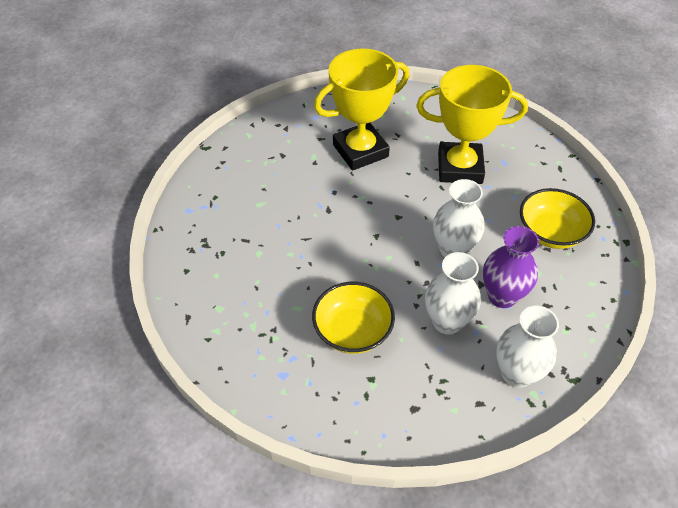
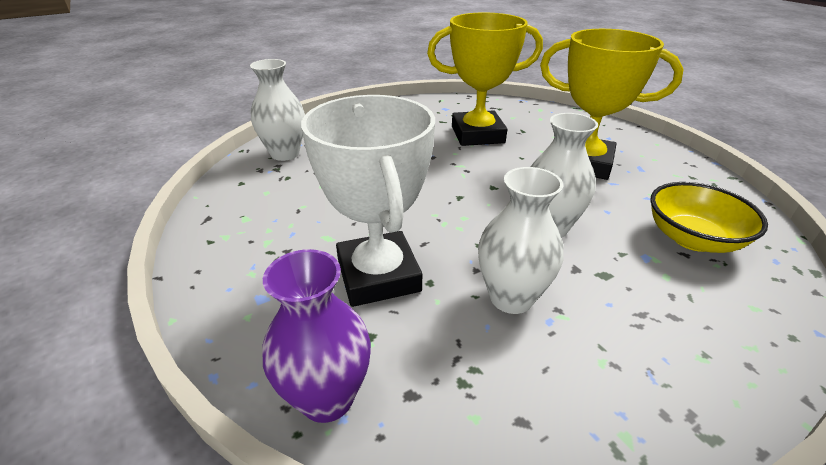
camera: 20 degrees right, 15 degrees down
(353, 331) = (378, 275): yellow bowl -> white trophy
(502, 296) = (603, 289): purple vase -> purple vase (327, 398)
(516, 373) = (601, 395): white vase -> white vase (285, 154)

